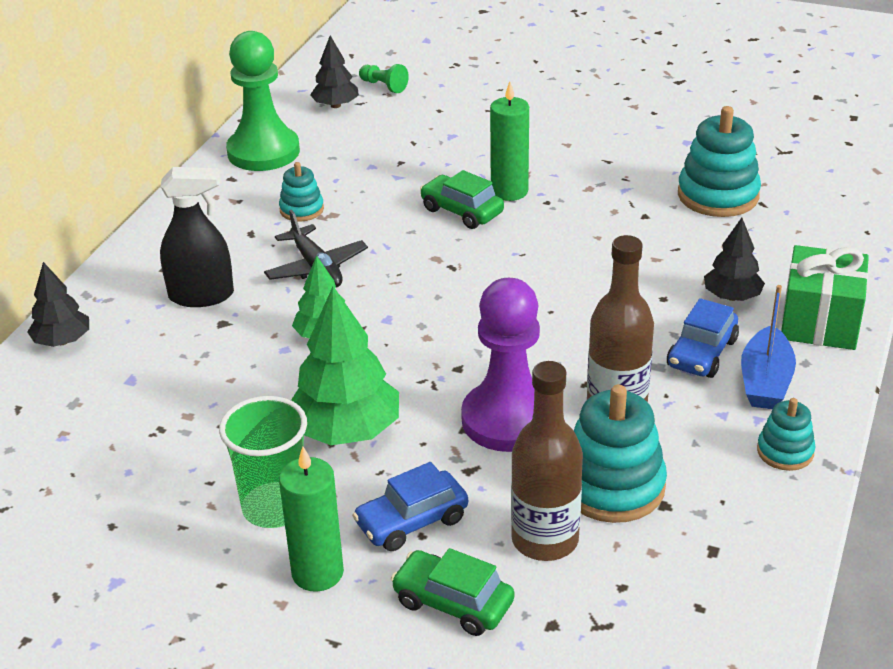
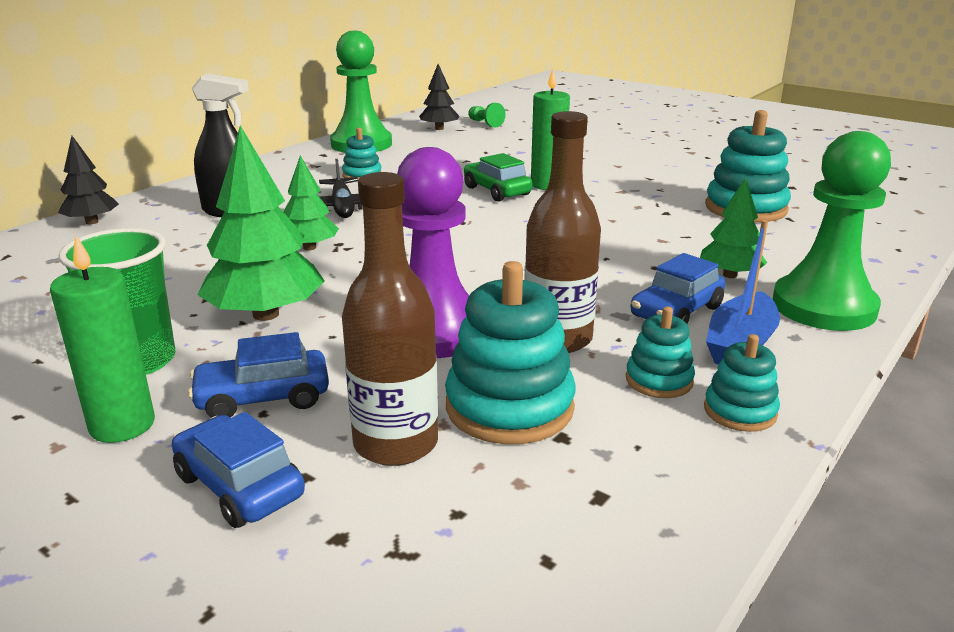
camera: 15 degrees right, 10 degrees down
(453, 603) = (239, 486): green car -> blue car
(715, 434) = (659, 380): none -> turquoise stacking toy
(732, 297) = (730, 275): black tree -> green tree
(820, 322) = (823, 307): green gift -> green pawn

